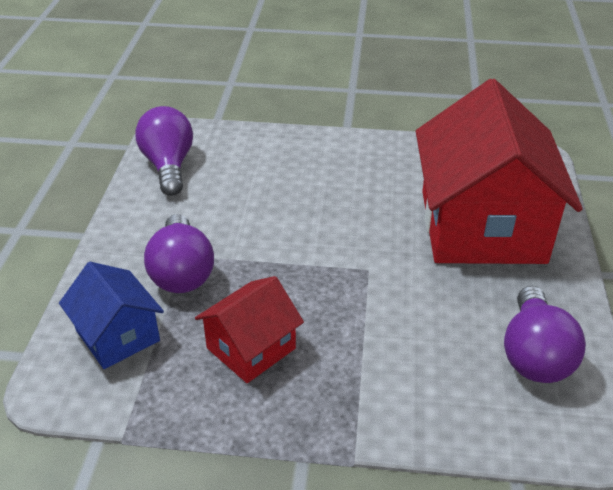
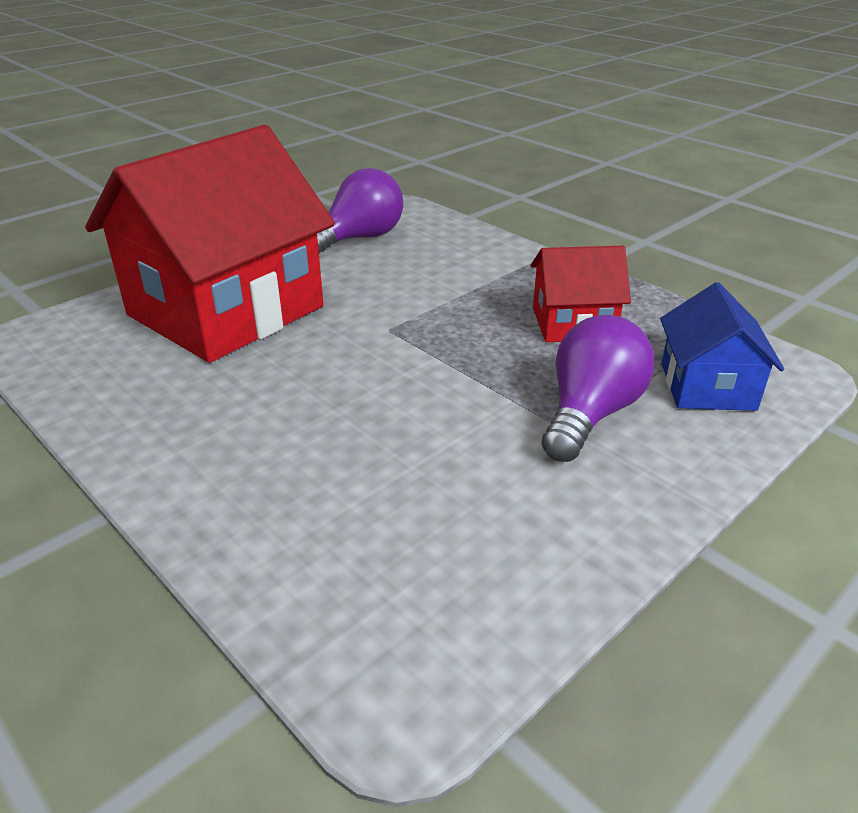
camera: 140 degrees left, 5 degrees down
(168, 166) = (475, 601): purple light bulb -> none

